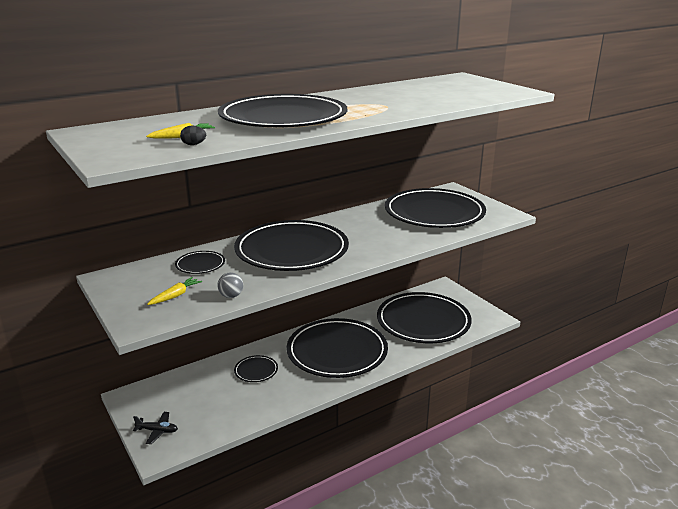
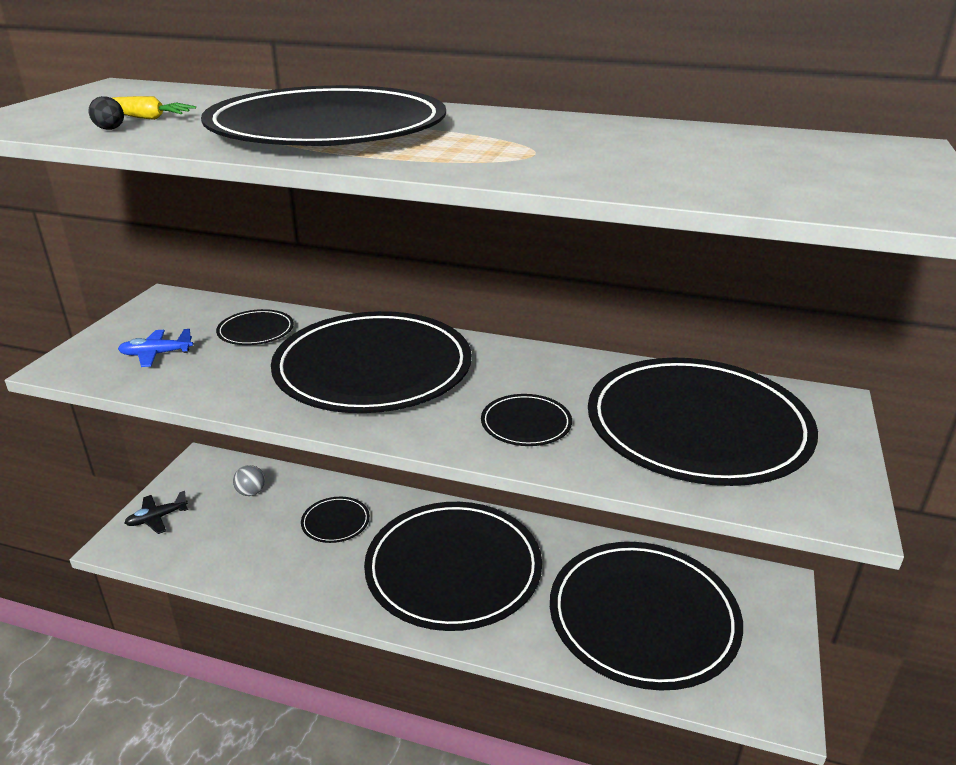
camera: 50 degrees right, 5 degrees up
(157, 431) = (157, 518): black plane -> black plane turned 90 degrees clockwise
(175, 296) = (156, 354): yellow carrot -> blue plane
(231, 296) = (189, 388): grey ball -> grey ball (251, 492)
(387, 237) = (526, 424): none -> black plate

